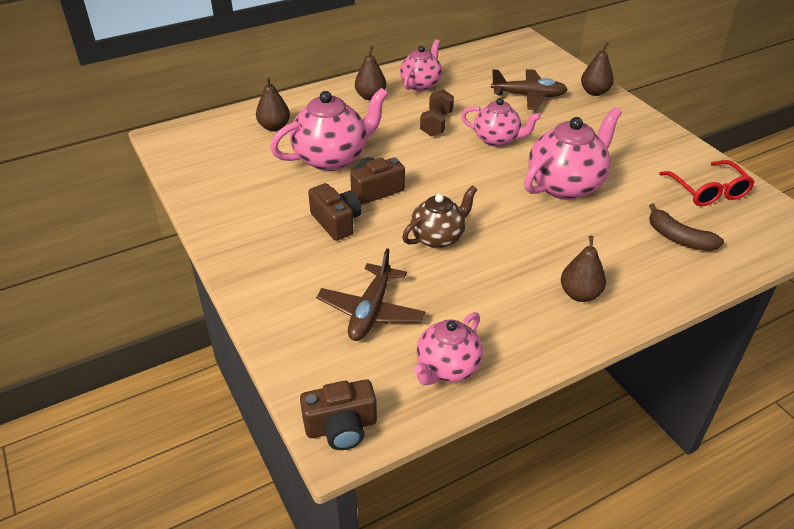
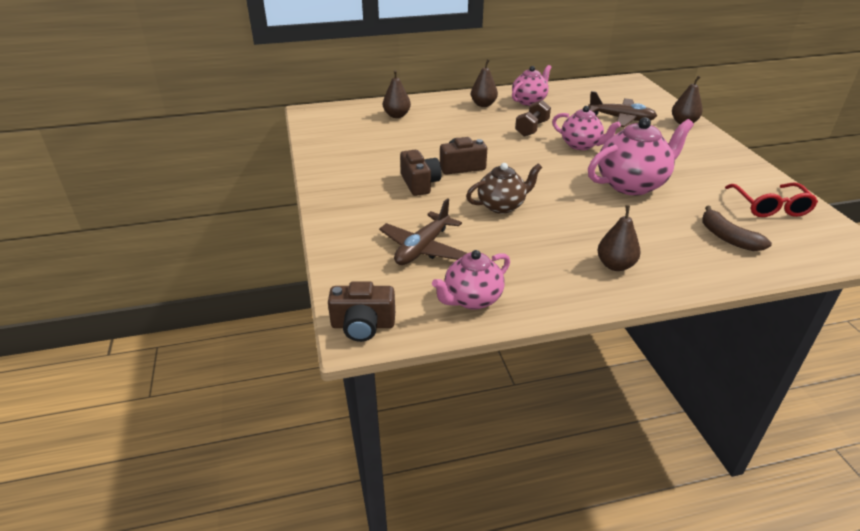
camera: 15 degrees right, 5 degrees down
(332, 158) = (434, 141): pink teapot -> none

